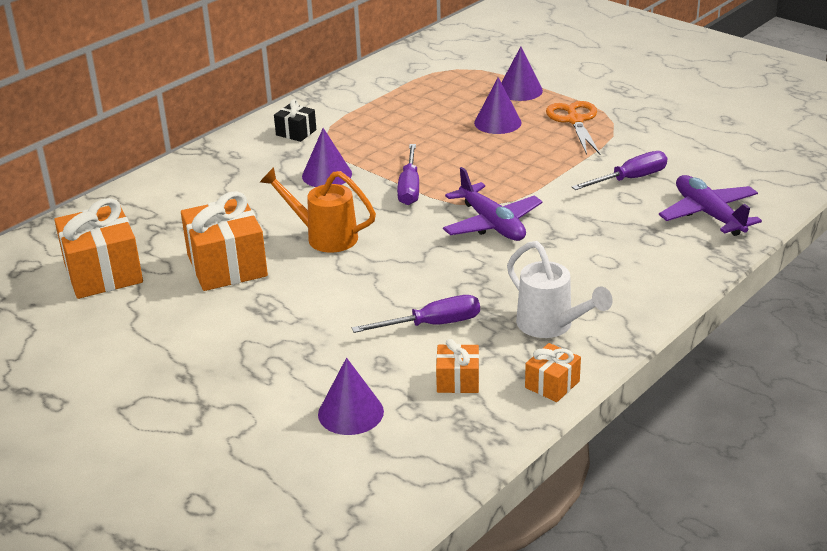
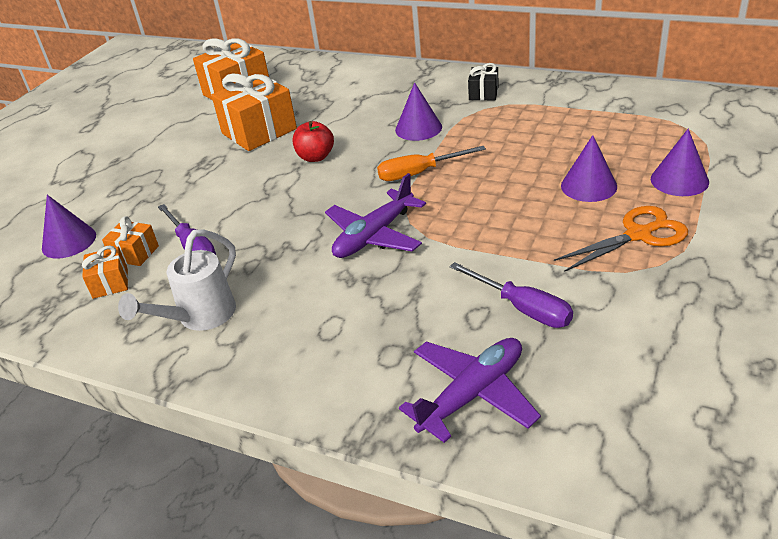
camera: 75 degrees right, 5 degrees up
(324, 237) = (315, 157): orange watering can -> red apple
(409, 188) = (419, 173): purple screwdriver -> orange screwdriver
(552, 384) = (104, 340): orange gift -> orange gift (135, 253)

